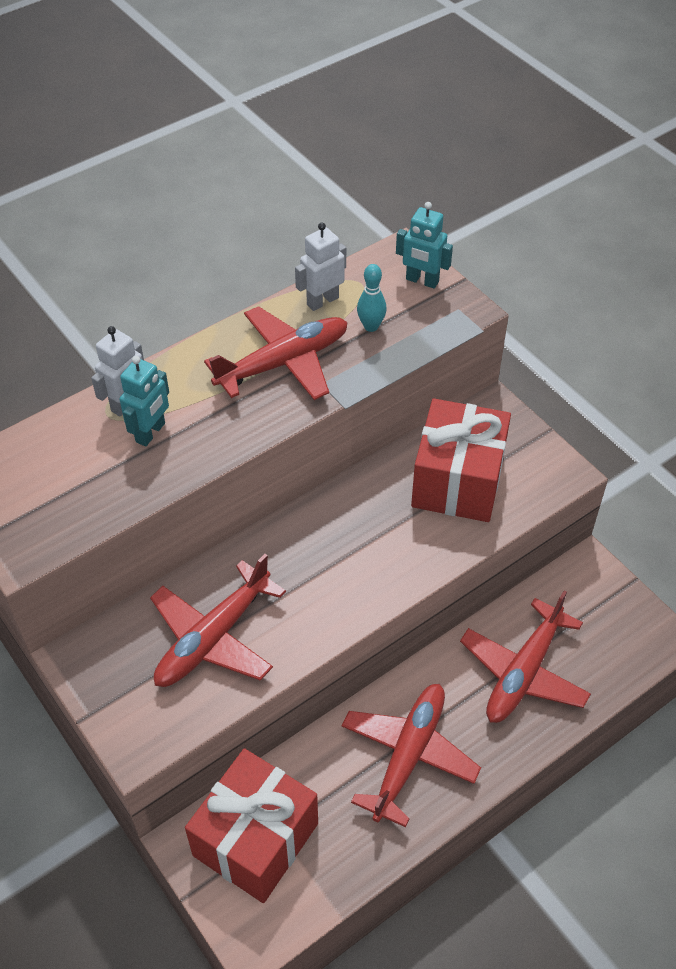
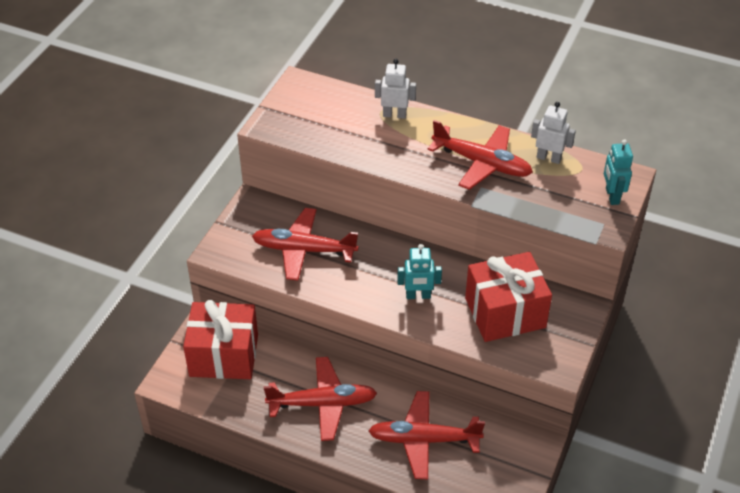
camera: 60 degrees right, 5 degrees down
(151, 433) = (382, 134): turquoise robot -> turquoise robot (418, 296)
(371, 326) = (548, 189): turquoise bowling pin -> none

